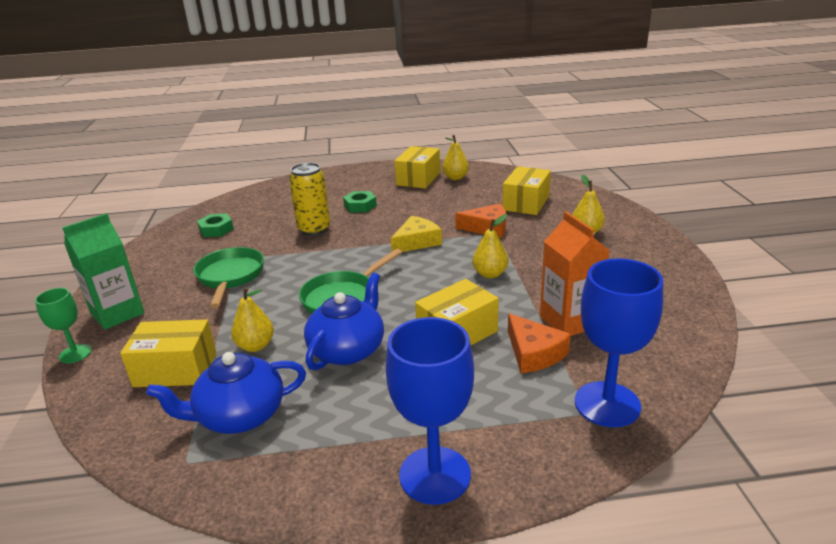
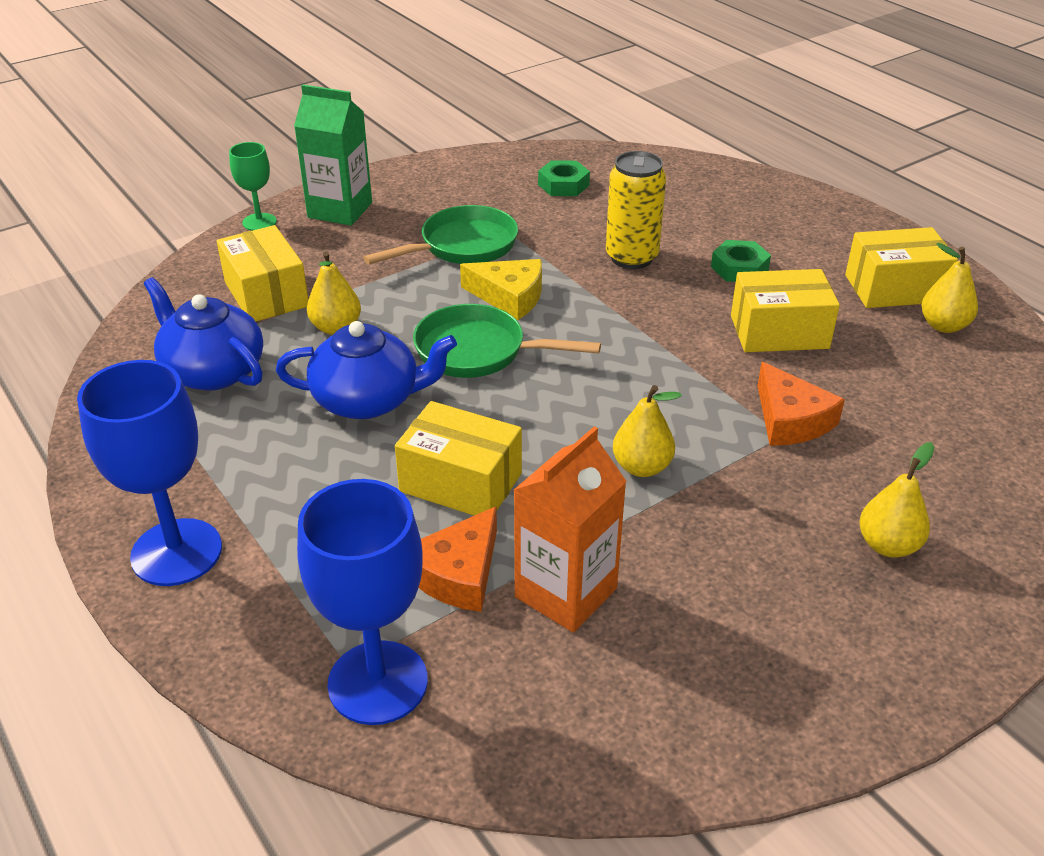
camera: 60 degrees right, 10 degrees up
(416, 242) = (677, 361): yellow cheese -> yellow cheese (509, 296)
(526, 203) = (929, 438): yellow box -> yellow box (779, 332)

